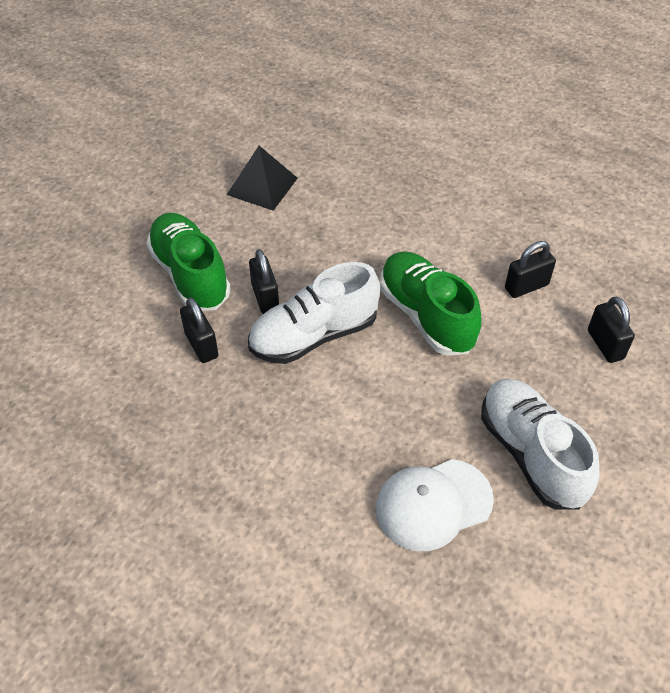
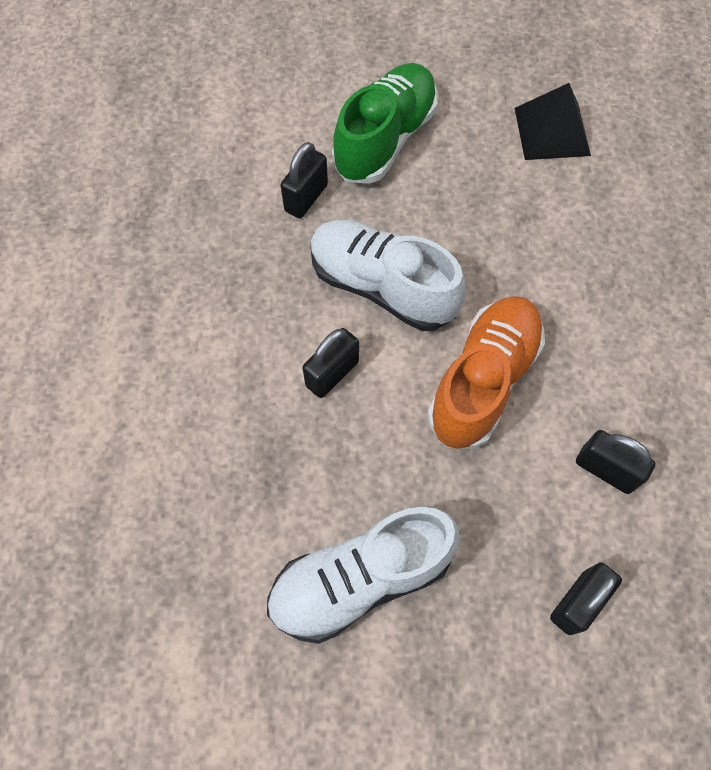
camera: 60 degrees right, 15 degrees up
(265, 297) = (401, 217): black padlock -> black padlock (332, 373)
(426, 316) = (483, 381): green shoe -> orange shoe
(433, 504) = (240, 504): white cap -> none
(531, 454) = (360, 579): white shoe -> white shoe turned 150 degrees counterclockwise

